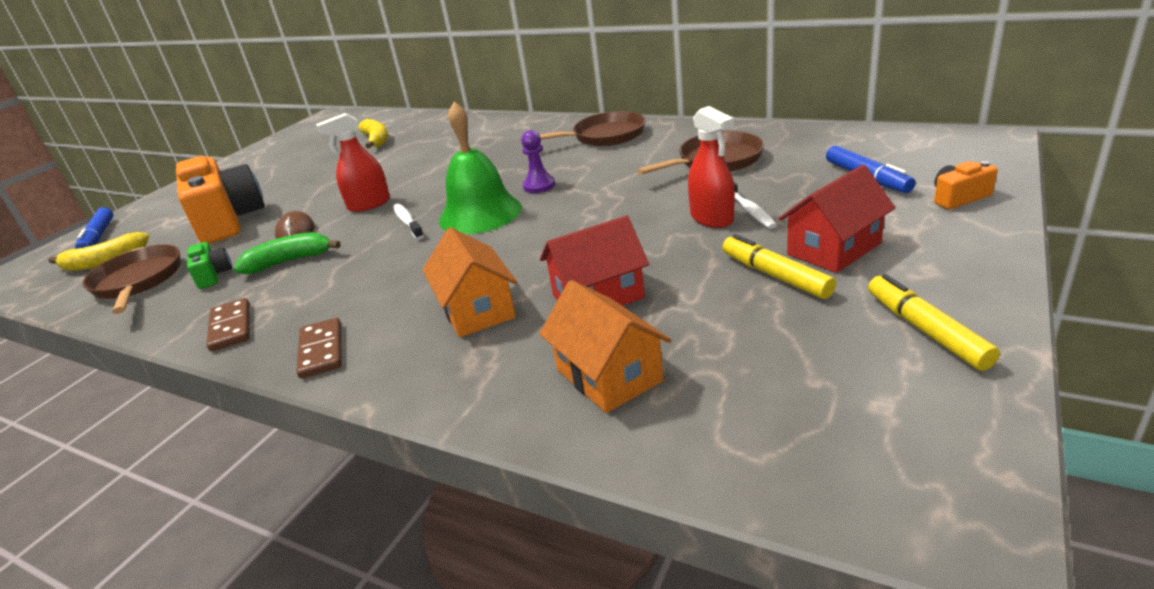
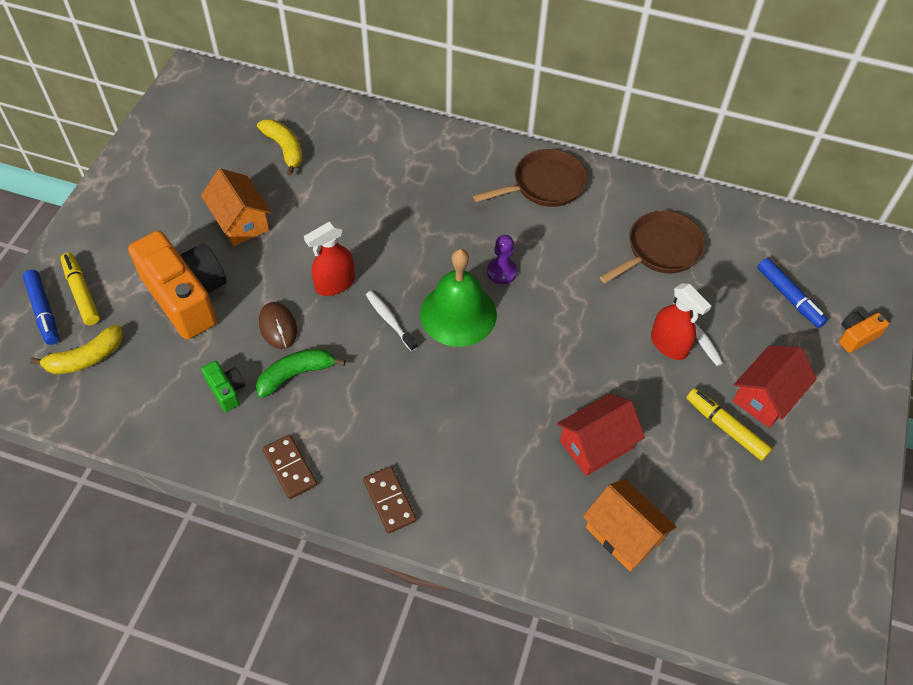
camera: 15 degrees left, 25 degrees up
(138, 282) = (149, 395): brown pan -> none
(477, 309) = (502, 456): orange house -> orange house (241, 221)
(926, 331) = (827, 496): yellow marker -> yellow marker (82, 293)

